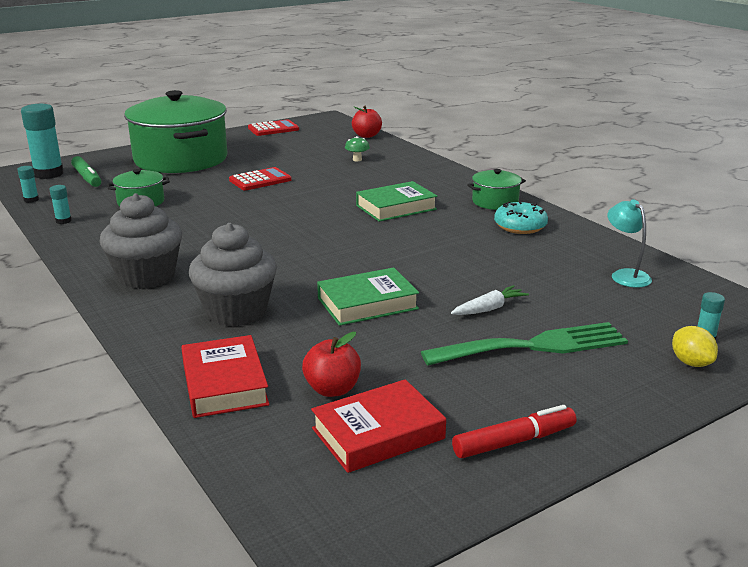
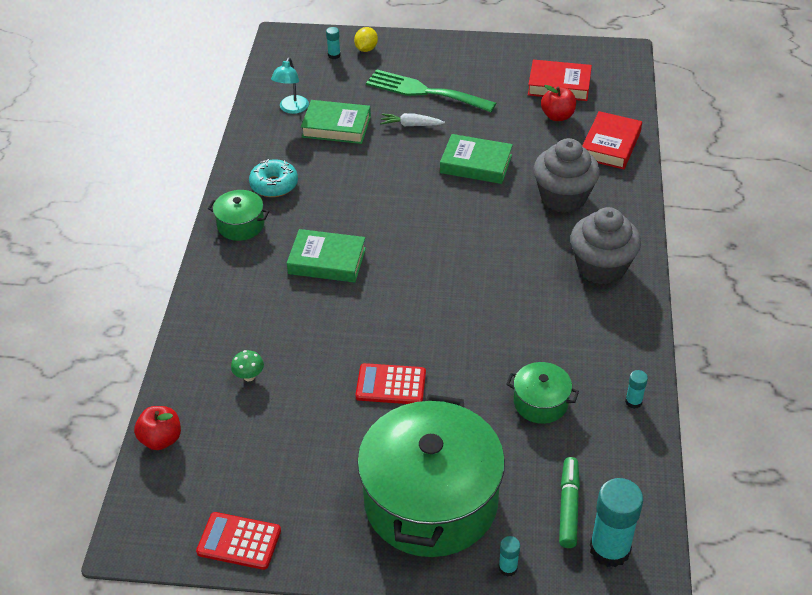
camera: 140 degrees left, 20 degrees up
(31, 200) = (652, 475): turquoise glue stick -> turquoise glue stick (508, 568)
(514, 442) = (504, 56): red marker -> none
(556, 279) = (336, 127): none -> green book

